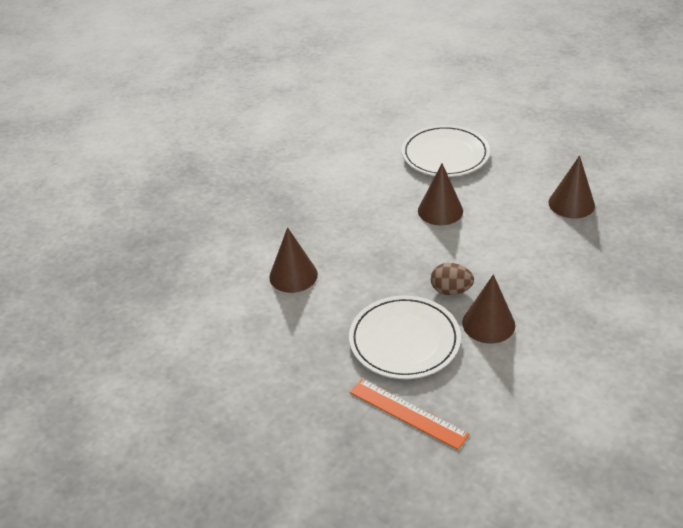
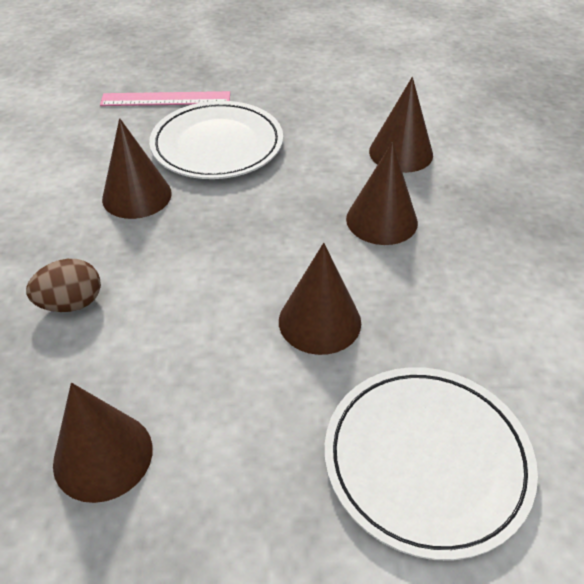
camera: 140 degrees right, 5 degrees up
(357, 241) = (381, 220): none -> brown cone
(407, 413) = (166, 99): orange ruler -> pink ruler
(451, 290) = (208, 212): brown egg -> brown egg (71, 303)

